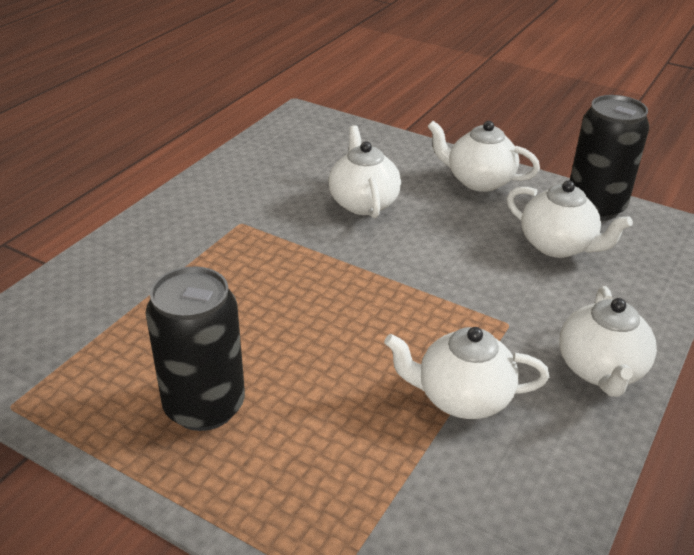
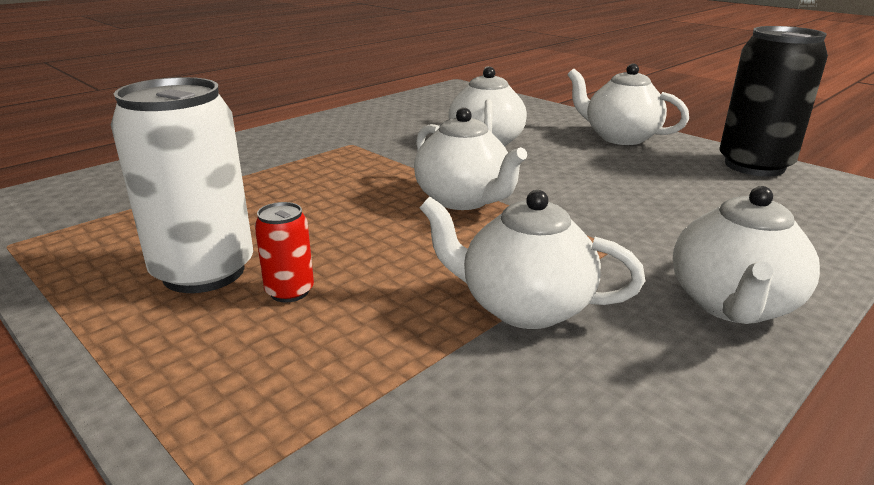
camera: 15 degrees right, 10 degrees down
(204, 406) = (204, 272): black can -> white can
(285, 414) = (289, 291): none -> red can
(558, 246) = (700, 190): white teapot -> white teapot (464, 200)

